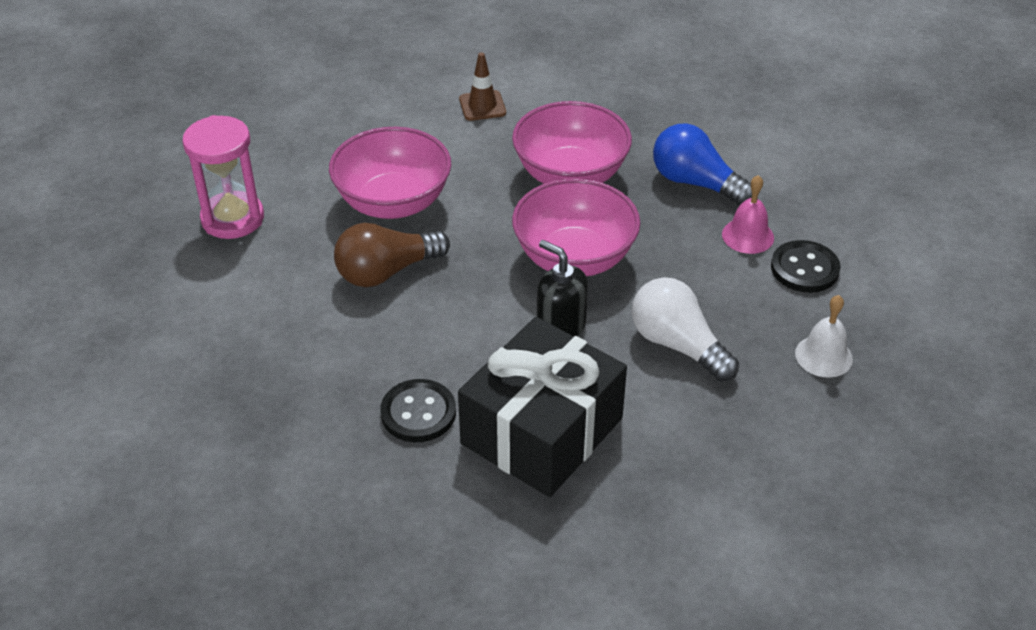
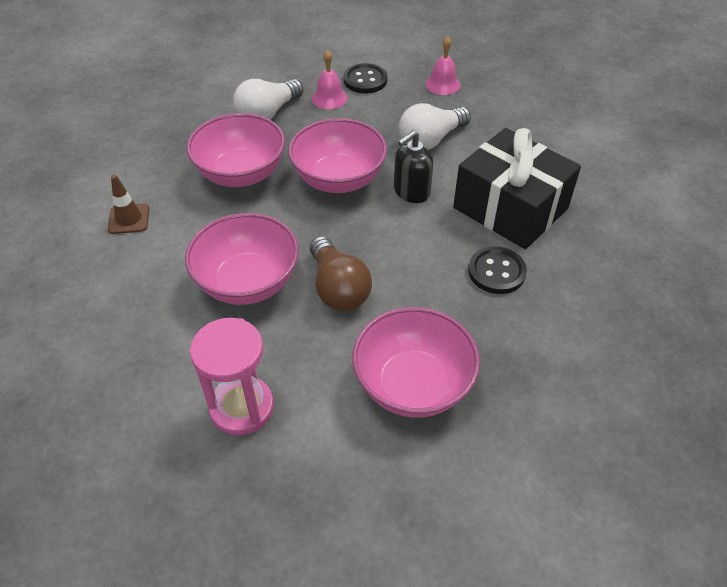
camera: 85 degrees left, 5 degrees up
(249, 338) = (413, 385): none -> pink bowl
(695, 183) = (268, 113): blue light bulb -> white light bulb
(823, 356) = (442, 84): white bell -> pink bell

